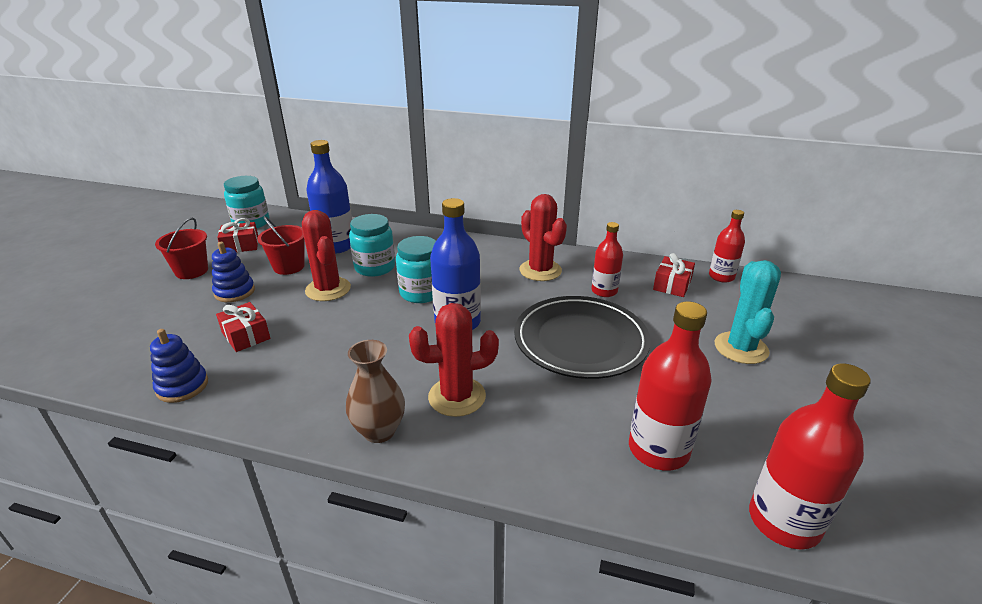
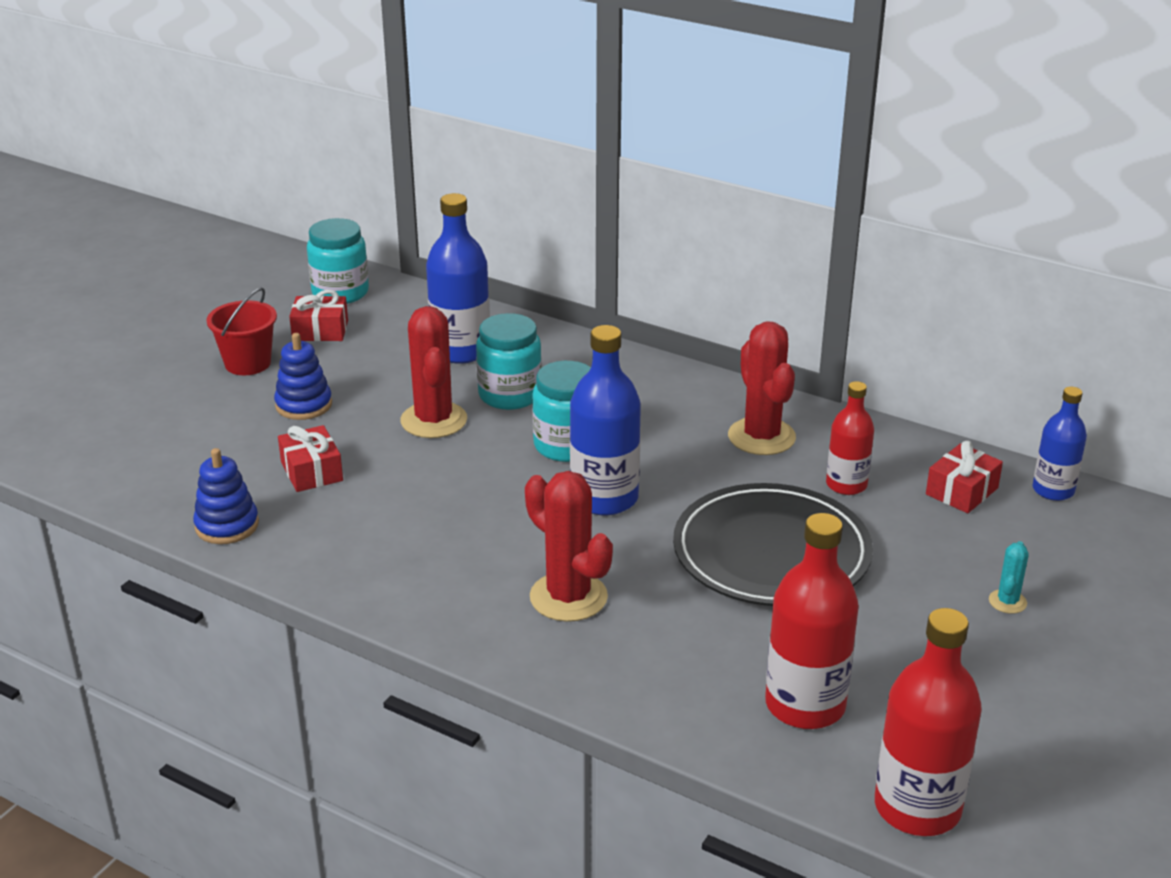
camera: 15 degrees right, 0 degrees up
(289, 267) = (384, 376): red bucket -> none
(379, 431) = (457, 620): brown vase -> none
(457, 397) = (568, 597): red cactus -> red cactus turned 45 degrees clockwise
(721, 276) = (1053, 490): red bottle -> blue bottle
(741, 348) = (1007, 602): turquoise cactus -> turquoise cactus, size x0.48

